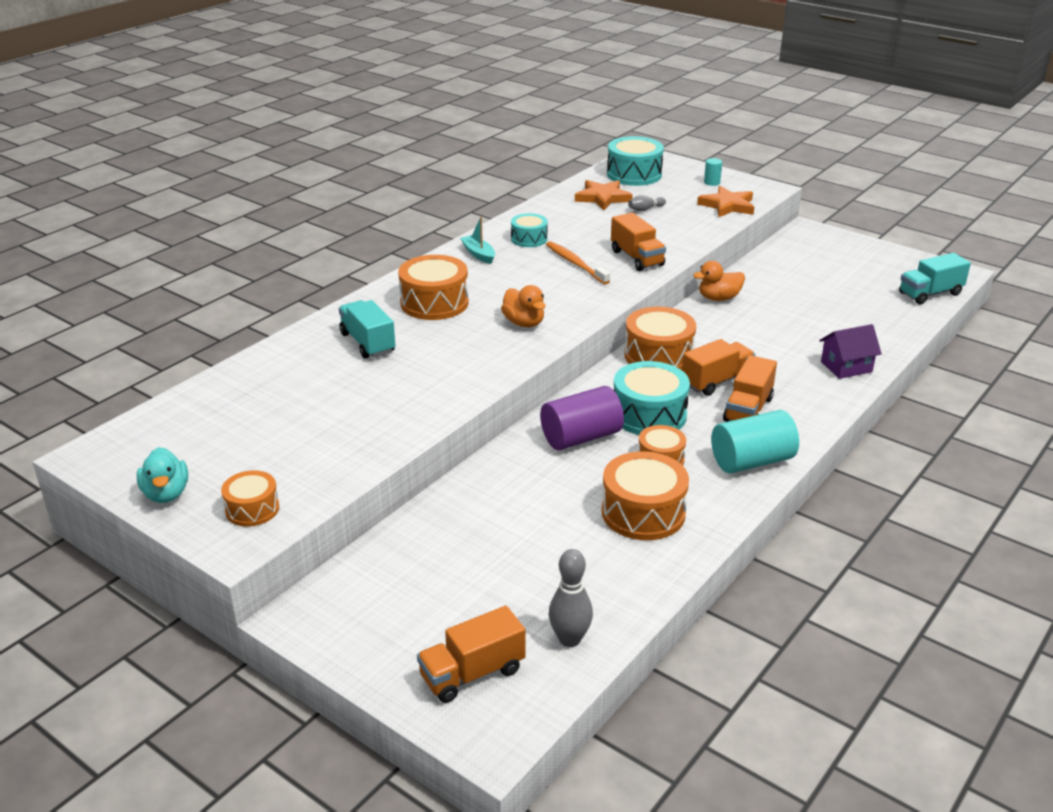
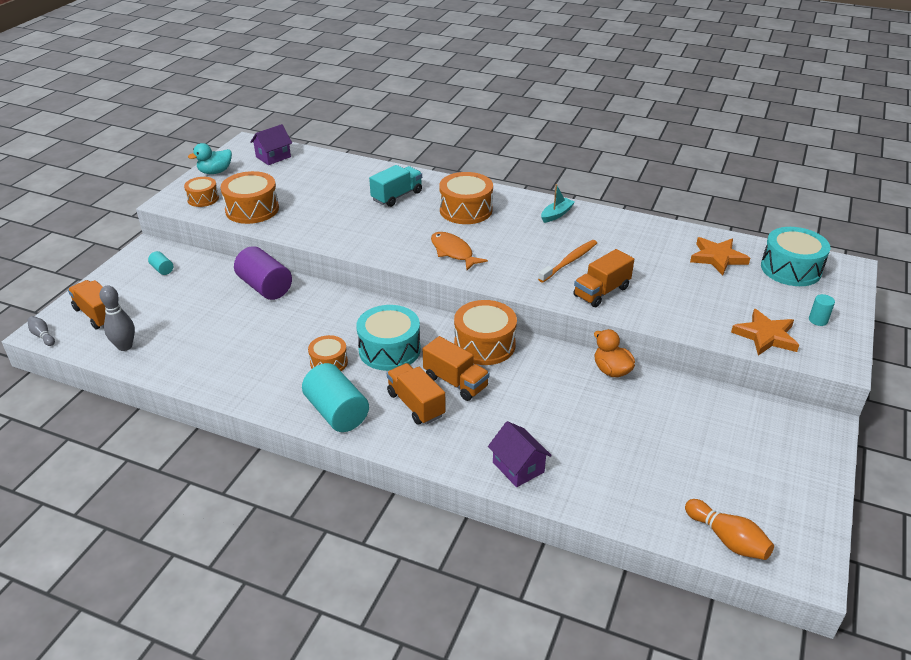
camera: 75 degrees right, 5 degrees up
(164, 433) = (273, 157): none -> purple house
(373, 600) = (162, 269): none -> turquoise cylinder
(524, 323) = (453, 252): orange duck -> orange fish
(529, 239) = (600, 232): turquoise drum -> none
(581, 437) = (348, 320): purple cylinder -> purple cylinder (265, 287)
(643, 513) = (259, 361): orange drum -> orange drum (252, 209)
(645, 209) = (712, 285): grey bowling pin -> grey bowling pin (42, 336)
(748, 409) = (416, 405): orange truck -> orange truck turned 45 degrees clockwise
(930, 294) = (727, 539): turquoise truck -> orange bowling pin

